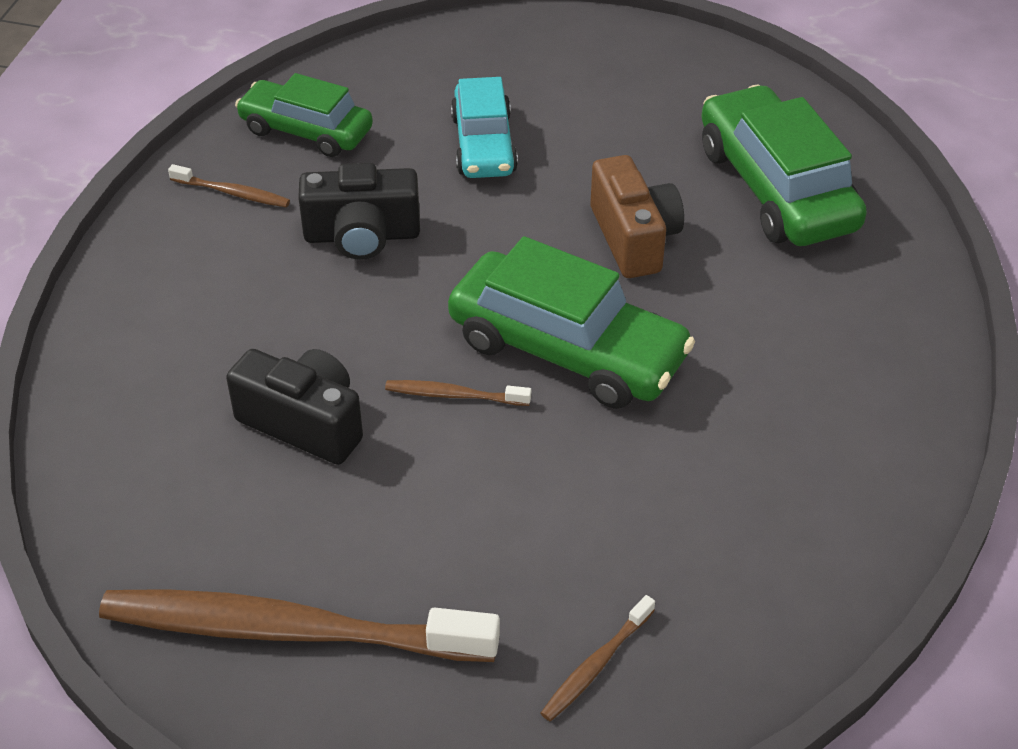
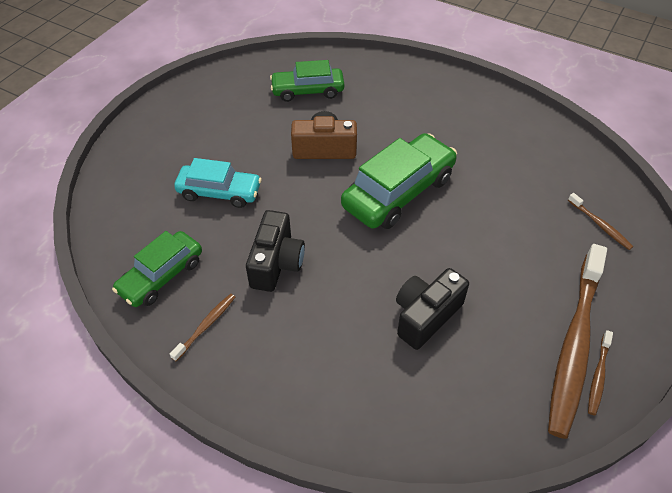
camera: 75 degrees left, 5 degrees up
(454, 395) = (420, 244): brown toothbrush -> brown toothbrush (598, 376)
(776, 188) = (307, 91): green car -> green car, size x0.65

